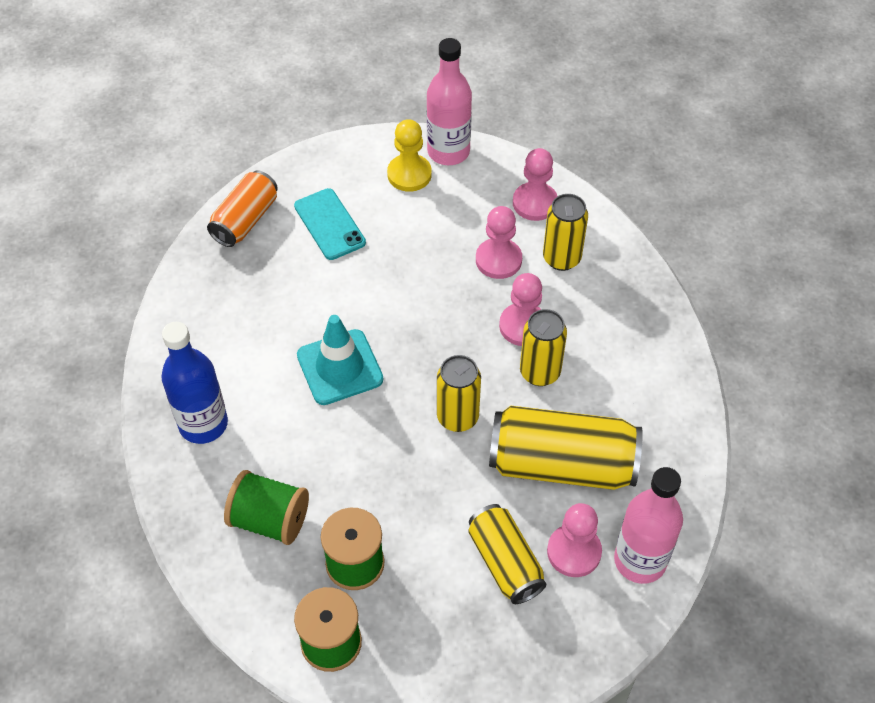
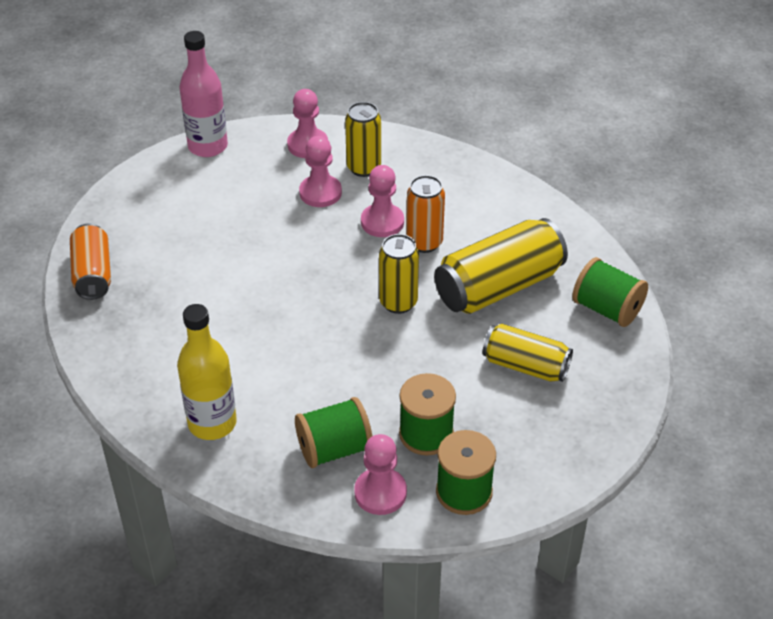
camera: 40 degrees left, 10 degrees down
(203, 424) = (212, 423): blue bottle -> yellow bottle
(329, 224) = (166, 240): turquoise phone -> none
(340, 367) = (278, 324): turquoise traffic cone -> none
(409, 174) = (193, 176): yellow pawn -> none
(540, 372) = (424, 242): yellow can -> orange can
(574, 552) = (562, 331): pink pawn -> pink pawn (380, 493)
(640, 560) = (607, 309): pink bottle -> green spool

